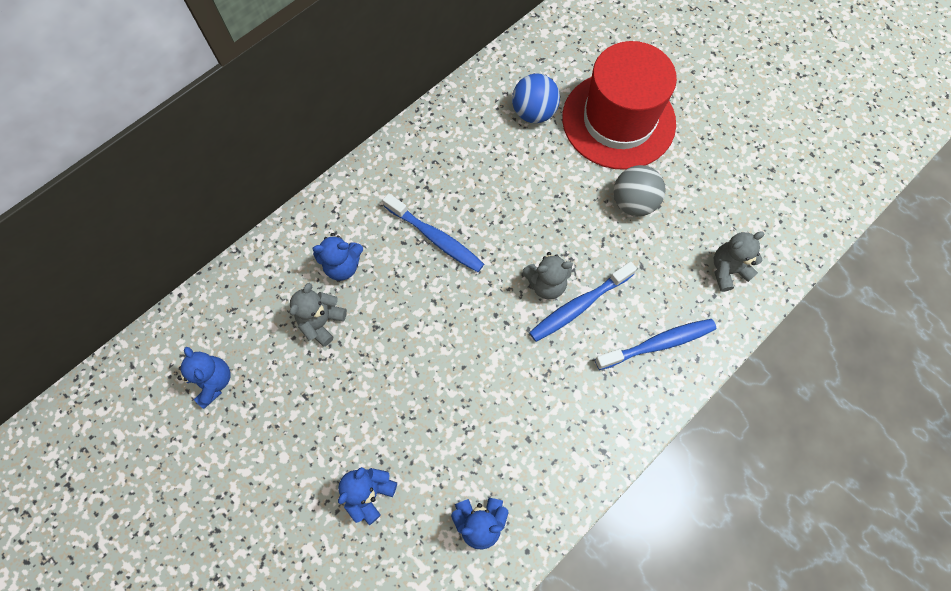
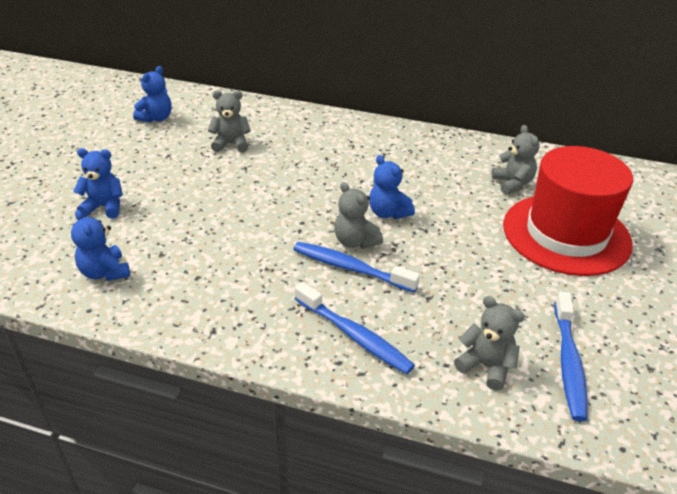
camera: 60 degrees right, 30 degrees down
(343, 266) = (283, 139): blue teddy bear -> blue teddy bear (388, 213)
(436, 238) = (344, 171): blue toothbrush -> blue toothbrush (568, 362)
(533, 113) = (512, 184): blue ball -> grey teddy bear
(633, 202) = (491, 270): grey ball -> none

